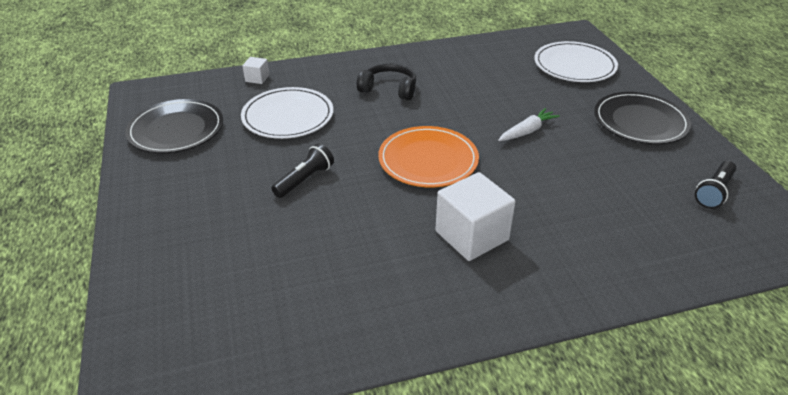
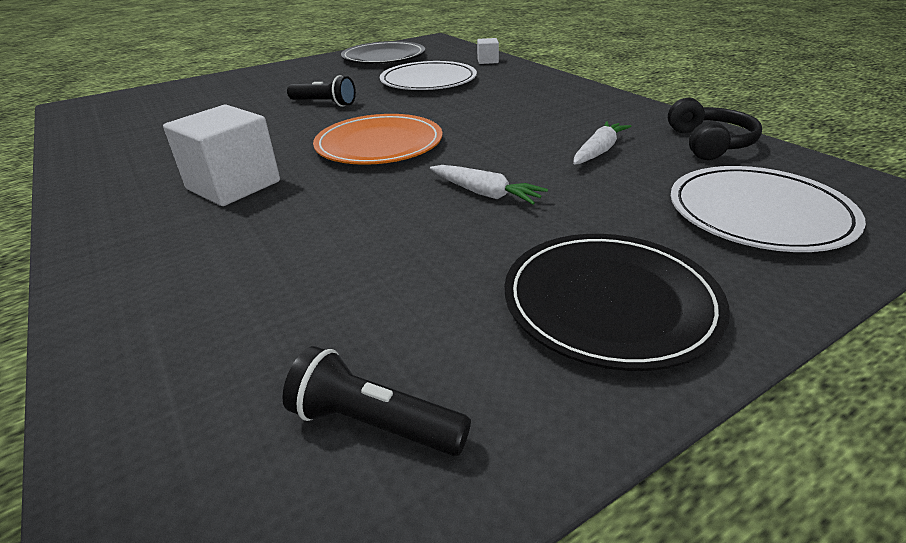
camera: 75 degrees right, 5 degrees down
(389, 89) = (520, 106): black headphones -> black headphones (709, 143)
(485, 82) = (598, 151): none -> white carrot

